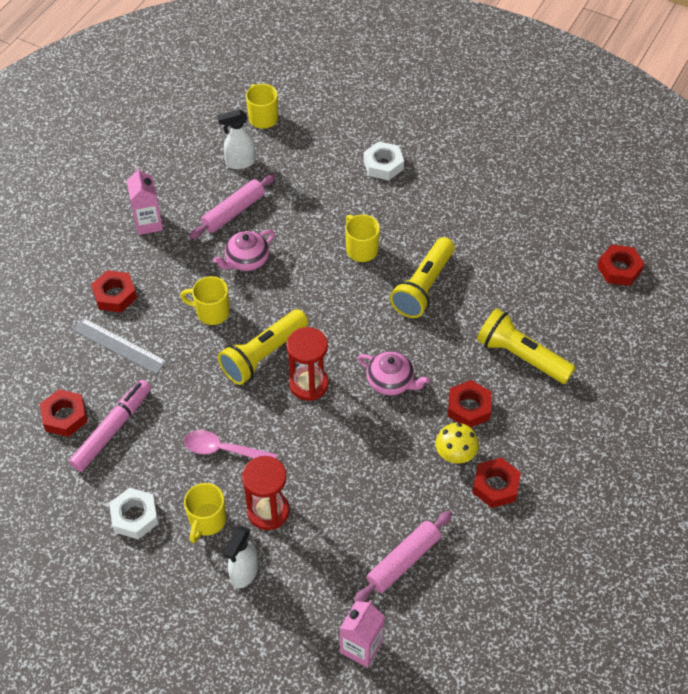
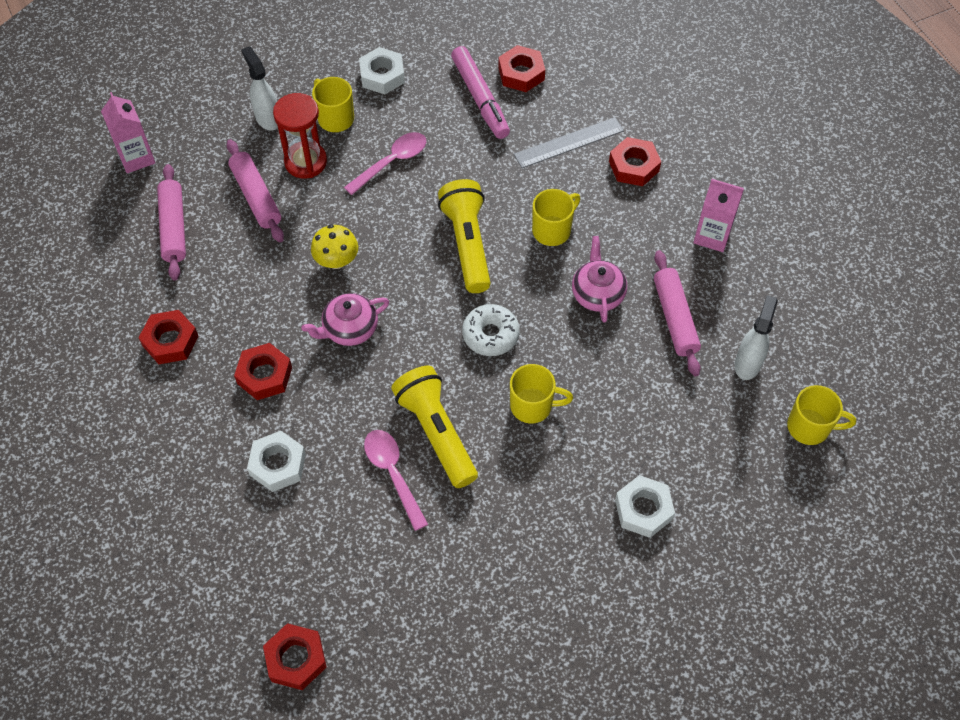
camera: 125 degrees right, 5 degrees up
(308, 384) = (404, 261): red hourglass -> none
(327, 299) = (490, 335): none -> white donut
(328, 523) = (256, 196): none -> pink rolling pin
(455, 454) = (229, 331): yellow mushroom -> yellow mushroom (336, 260)
(470, 292) = (393, 474): none -> pink spoon
(521, 356) = (278, 464): yellow flashlight -> white nut

